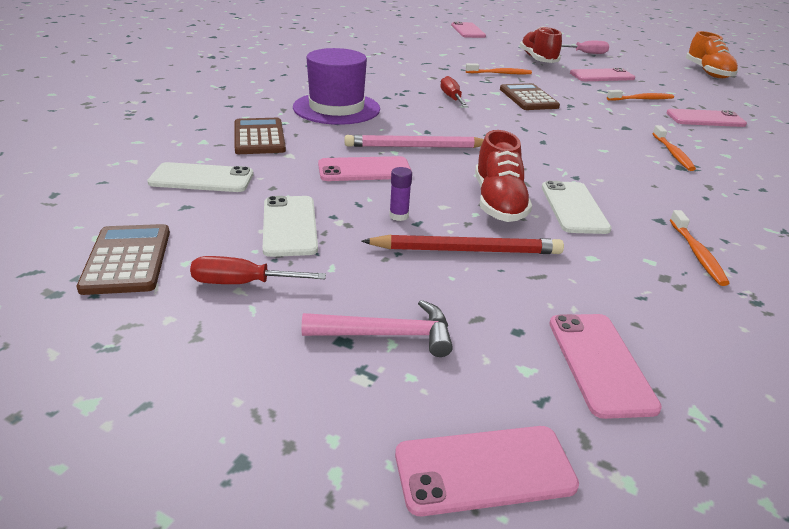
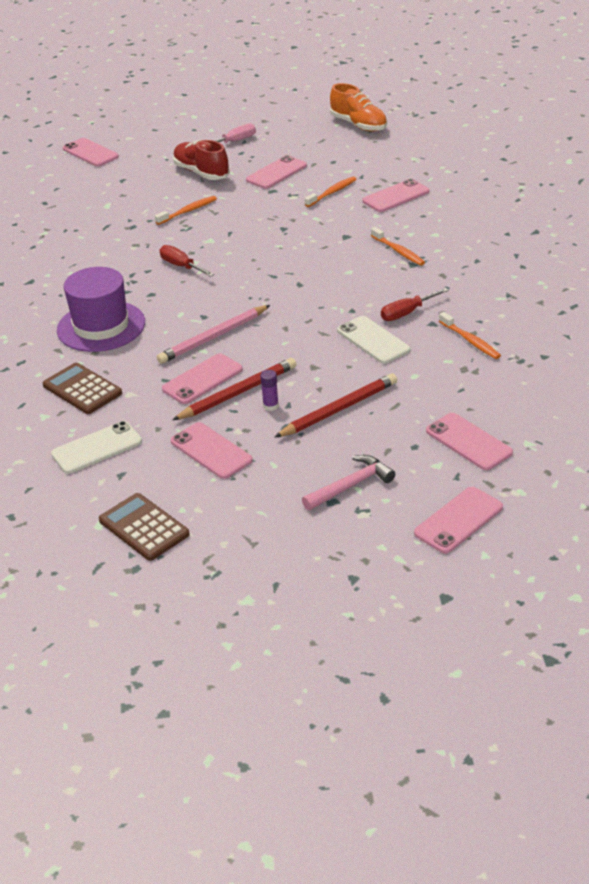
camera: 30 degrees left, 5 degrees up
(242, 283) = (235, 502): red screwdriver -> red screwdriver (407, 313)
(289, 226) = (211, 451): white phone -> pink phone
(382, 192) = (238, 393): none -> red pencil
(498, 202) = (322, 361): red shoe -> none
(528, 98) = (243, 235): brown calculator -> none

